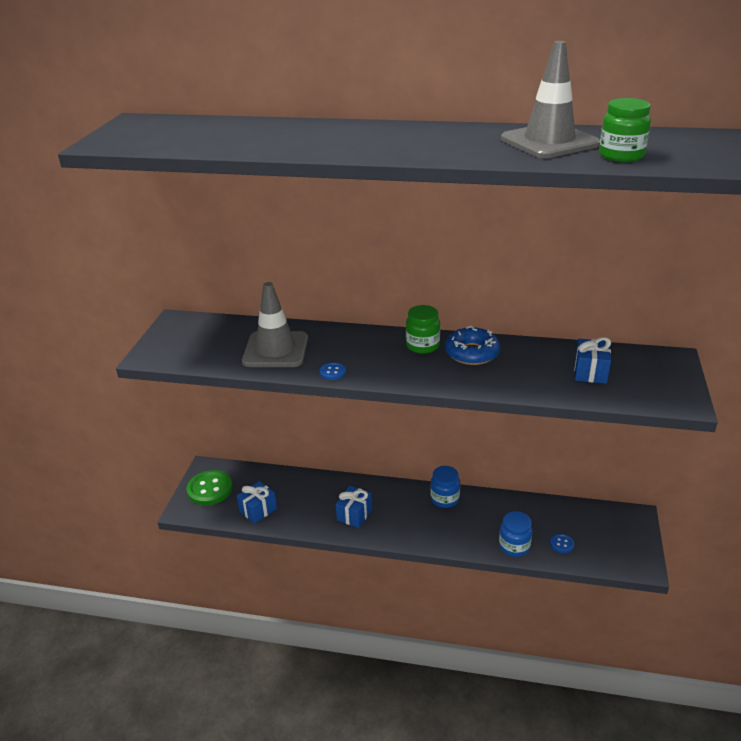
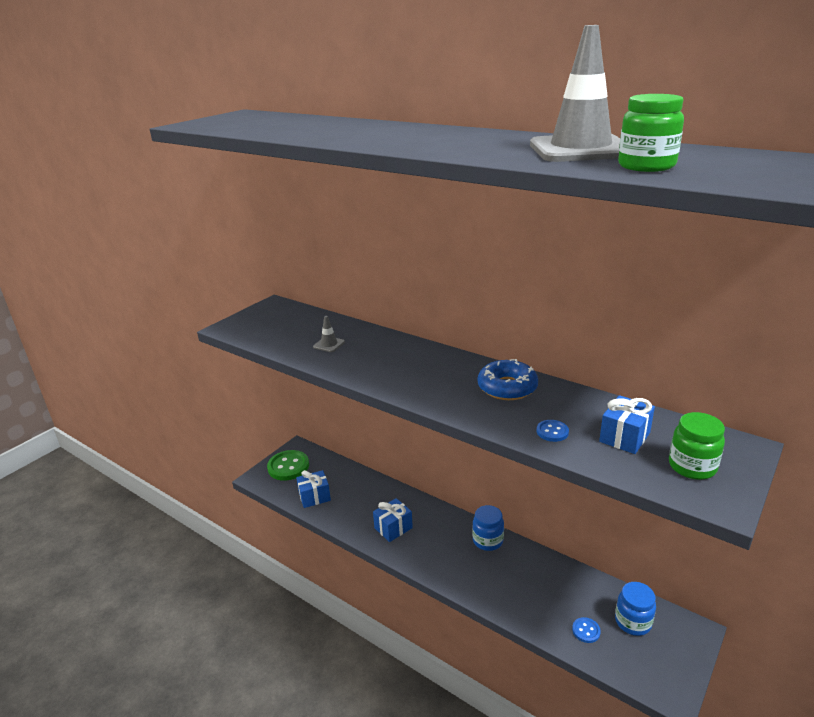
camera: 25 degrees right, 5 degrees down
(275, 350) = (329, 344): grey traffic cone -> grey traffic cone, size x0.43
(332, 372) = (360, 374): blue button -> blue button (552, 432)
(422, 346) = (463, 370): green jar -> green jar (692, 467)
(514, 546) = (531, 614): blue jar -> blue jar (633, 622)

